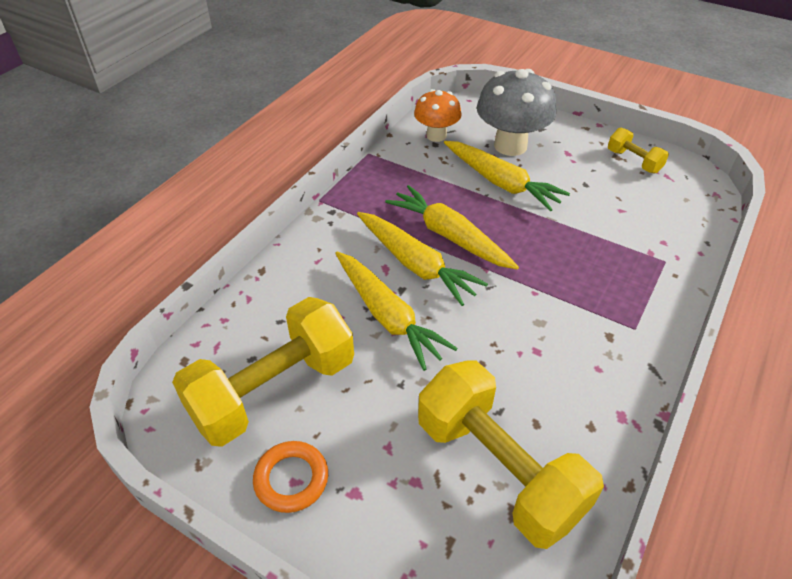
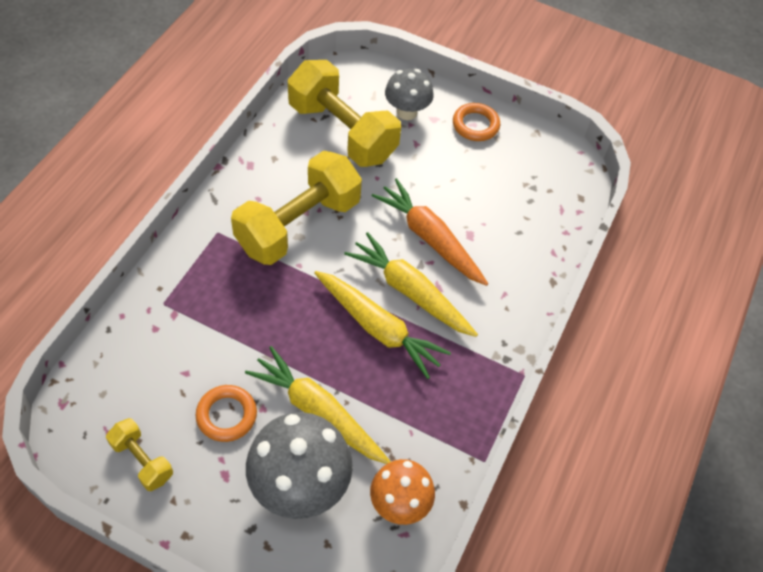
camera: 170 degrees right, 10 degrees up
(273, 390) = (505, 177): yellow dumbbell -> yellow dumbbell (298, 225)
(387, 316) = (430, 238): yellow carrot -> orange carrot
(397, 507) = (406, 112): none -> grey mushroom
(576, 183) = (226, 415): none -> orange ring

